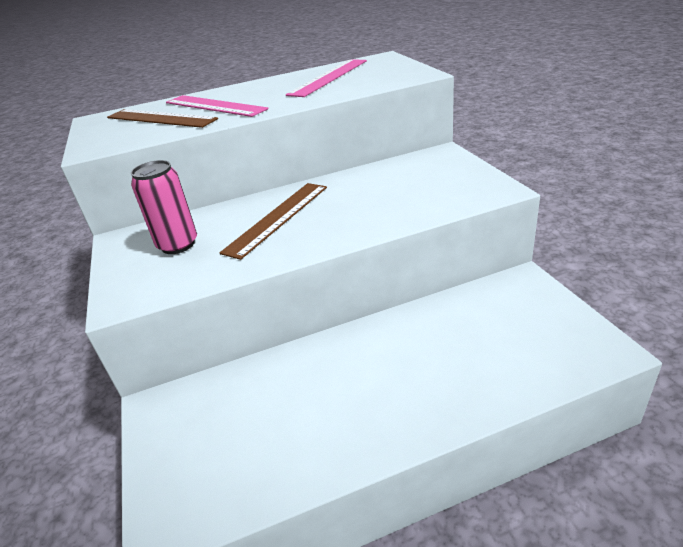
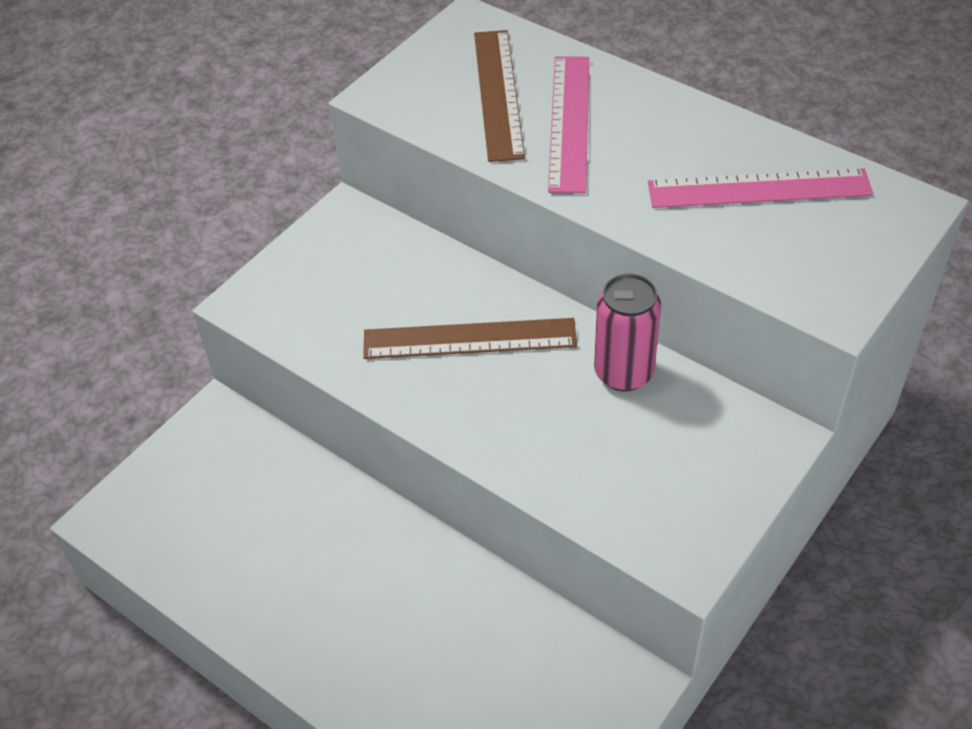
camera: 55 degrees right, 15 degrees up
(178, 245) = (362, 278): pink can -> pink can (623, 373)

